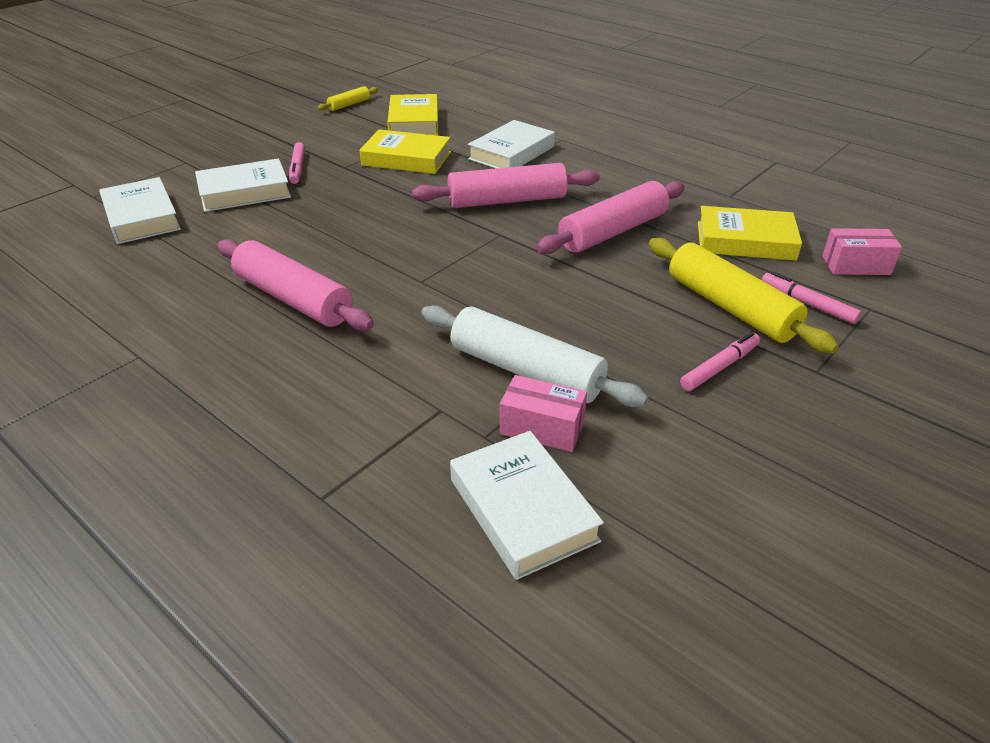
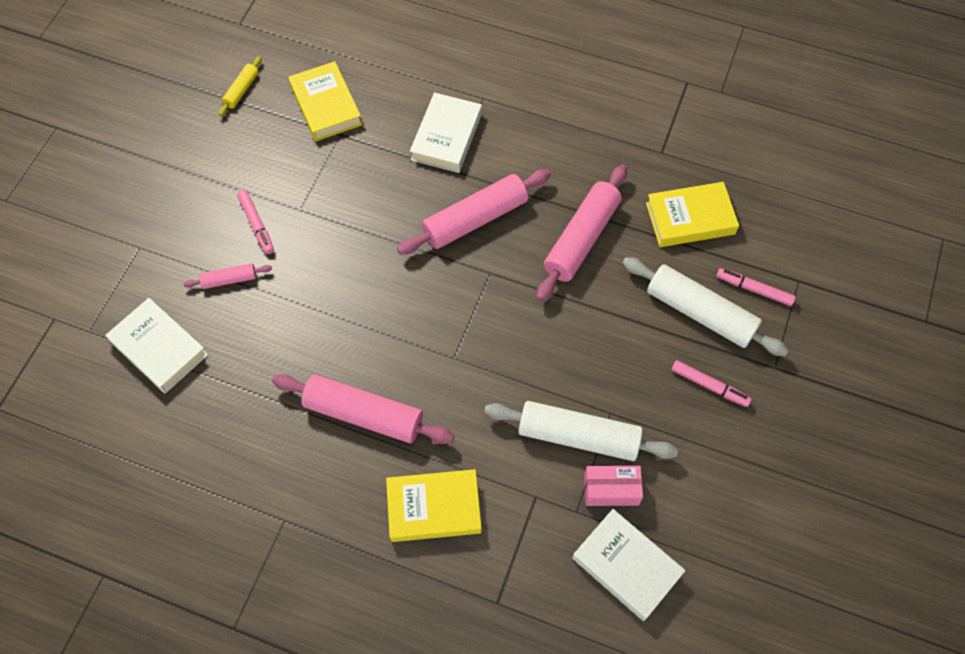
camera: 20 degrees left, 25 degrees up
(244, 192) = (229, 279): white book -> pink rolling pin
(406, 159) = (352, 177): yellow book -> yellow book (434, 508)
(719, 367) = (709, 386): pink marker -> pink marker turned 90 degrees clockwise
(730, 307) = (700, 312): yellow rolling pin -> white rolling pin
(856, 265) = (780, 226): pink box -> none

